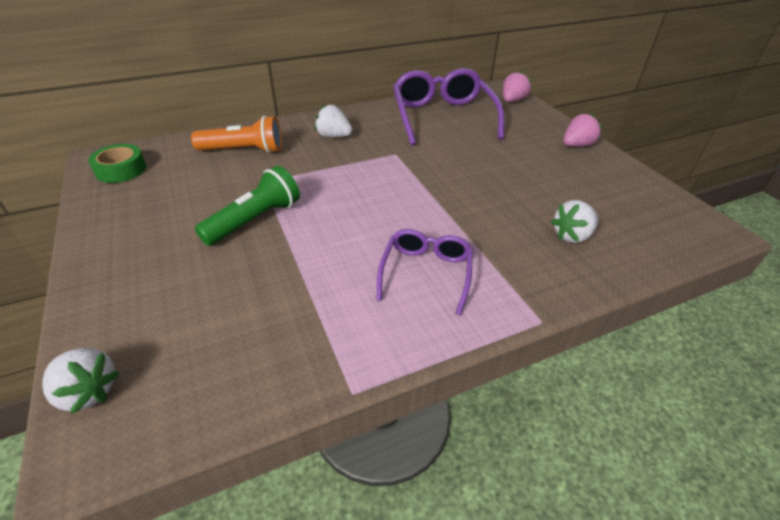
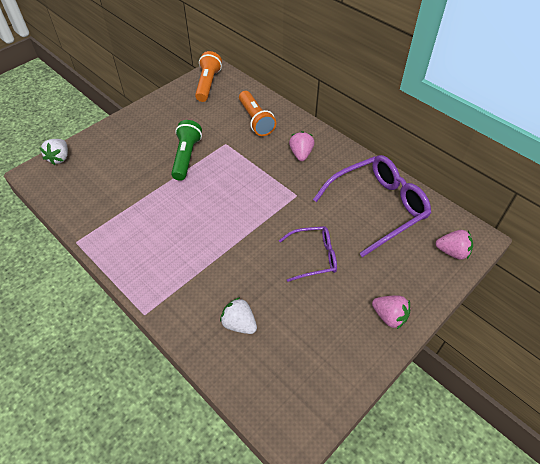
camera: 70 degrees right, 10 degrees up
(121, 170) = (208, 84): green tape -> orange flashlight
(255, 220) = (186, 157): green flashlight -> green flashlight turned 105 degrees counterclockwise
(333, 136) = (301, 154): white strawberry -> pink strawberry
(426, 273) = (168, 248): purple glasses -> purple glasses (313, 257)

